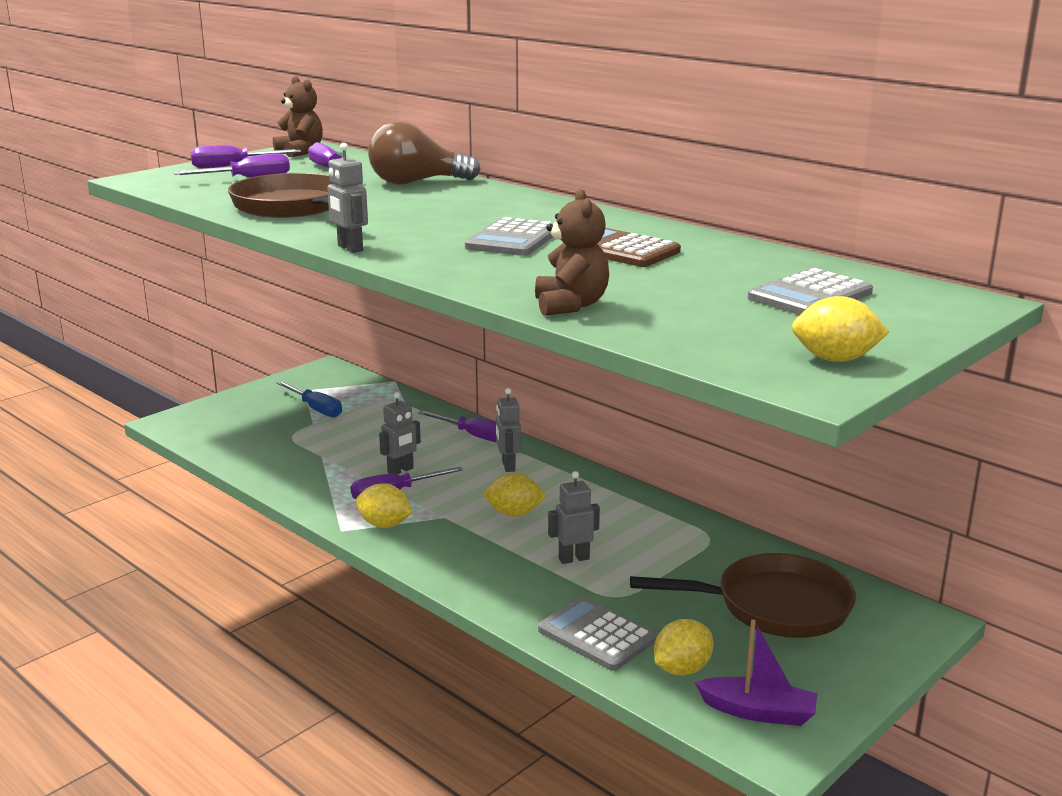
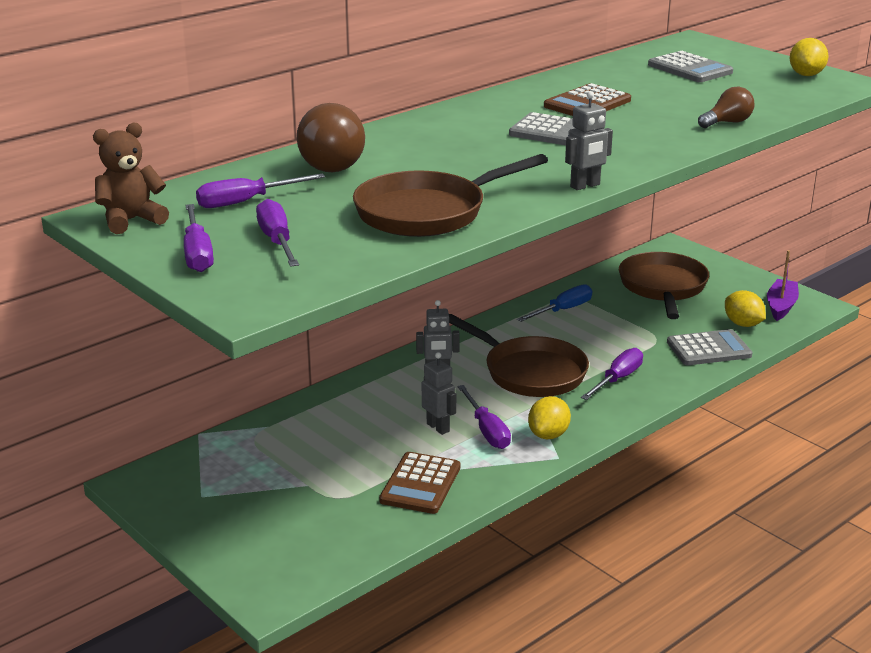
camera: 85 degrees left, 5 degrees up
(305, 467) = (420, 484): none -> brown calculator
(316, 409) = (265, 484): blue screwdriver -> blue screwdriver (563, 310)
(473, 436) = (366, 387): purple screwdriver -> purple screwdriver (617, 379)
(514, 513) = (530, 372): yellow lemon -> brown pan
(570, 305) = (727, 122): brown teddy bear -> brown light bulb
(573, 559) = (604, 351): grey robot -> none
(596, 635) = (709, 349): grey calculator -> grey calculator turned 150 degrees counterclockwise

